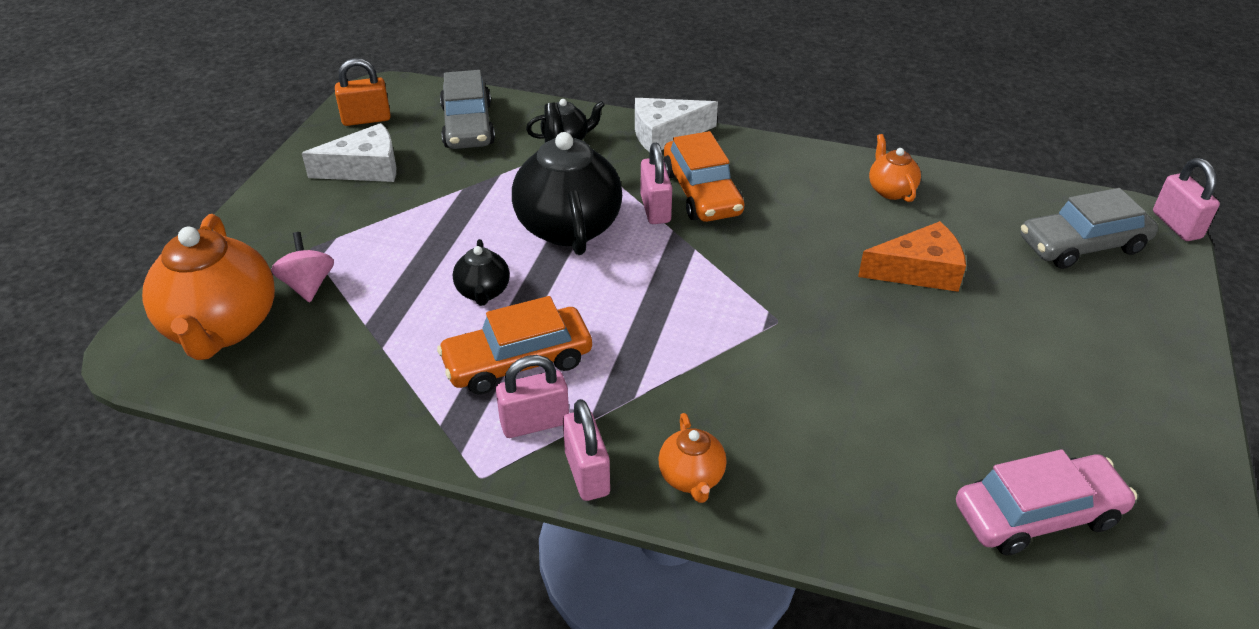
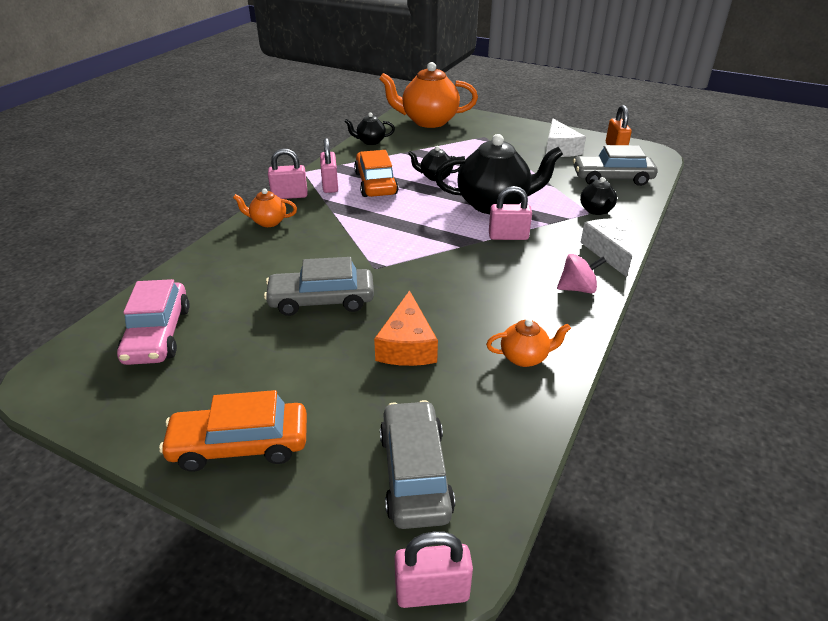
camera: 100 degrees right, 5 degrees down
(308, 285) = (454, 137): pink spinning top -> pink spinning top (577, 289)
(325, 401) = (370, 141): none -> black teapot
(701, 192) = (527, 257): orange car -> orange car (240, 445)
(875, 358) = (321, 300): none -> grey car

